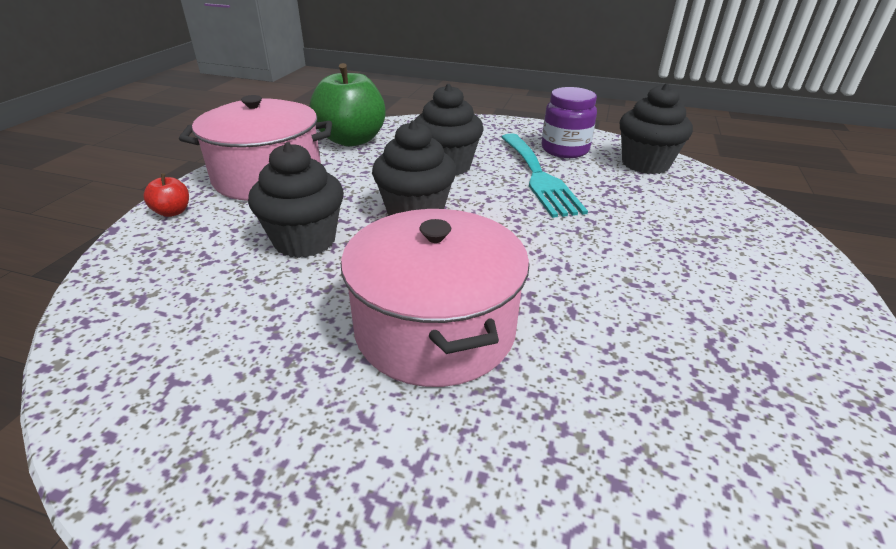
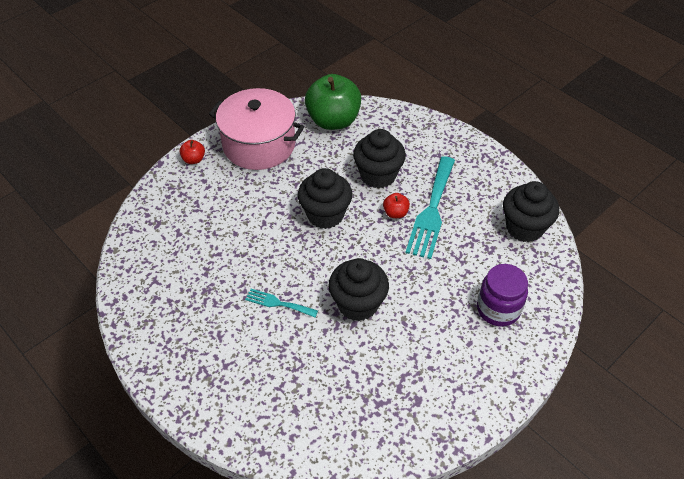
camera: 30 degrees right, 15 degrees up
(305, 241) = (251, 213): black cupcake -> black cupcake (358, 304)
(435, 328) = (278, 303): pink pot -> turquoise fork
(501, 189) = (395, 213): none -> red apple
(565, 150) = (478, 188): purple jar -> purple jar (498, 309)

